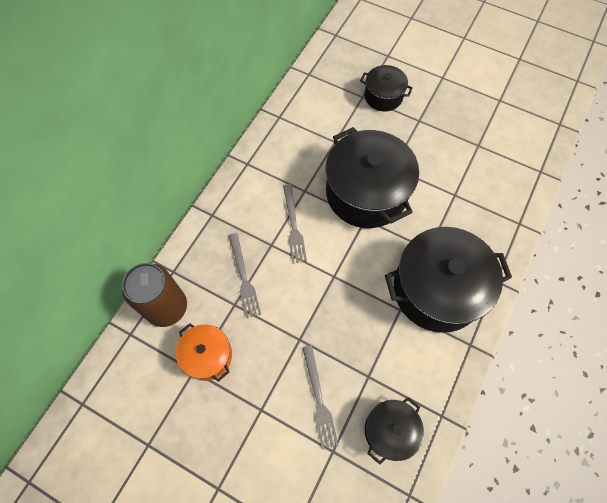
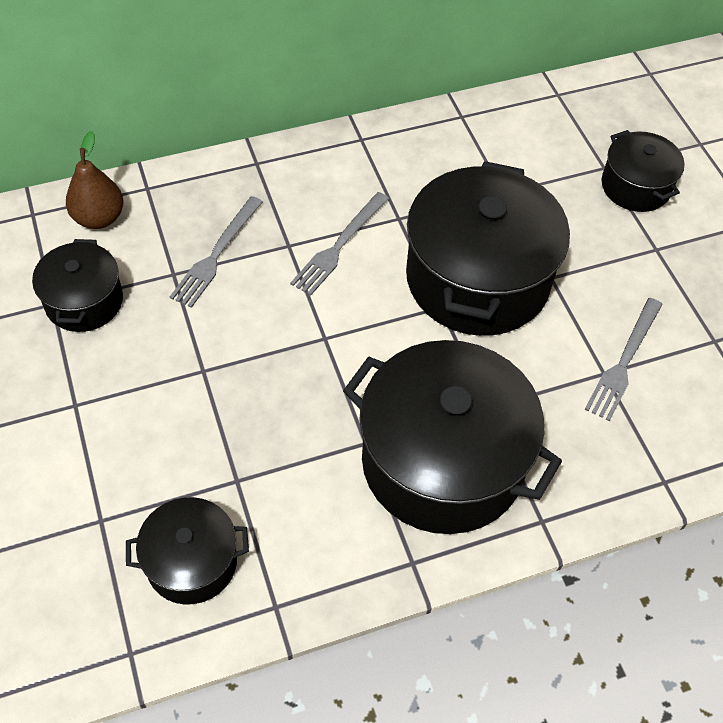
camera: 40 degrees right, 10 degrees down
(167, 307) = (99, 218): brown can -> brown pear
(208, 356) = (84, 301): orange pot -> black pot
(319, 399) = (150, 452): grey fork -> grey fork (624, 362)

